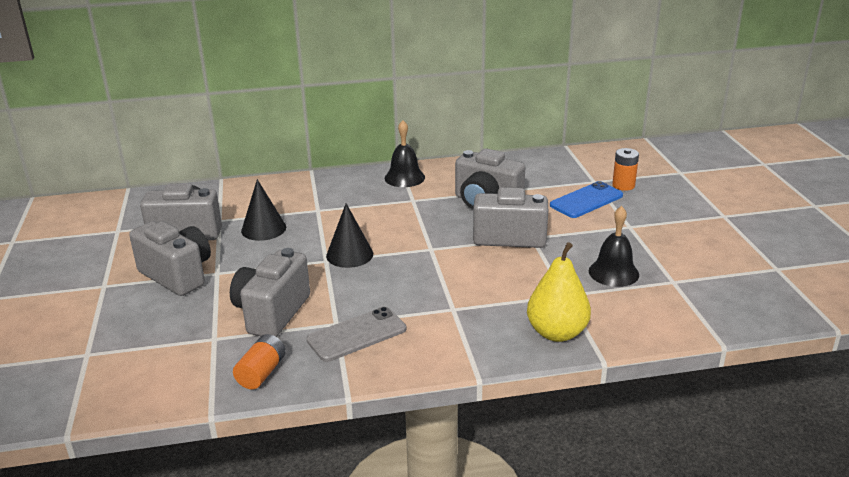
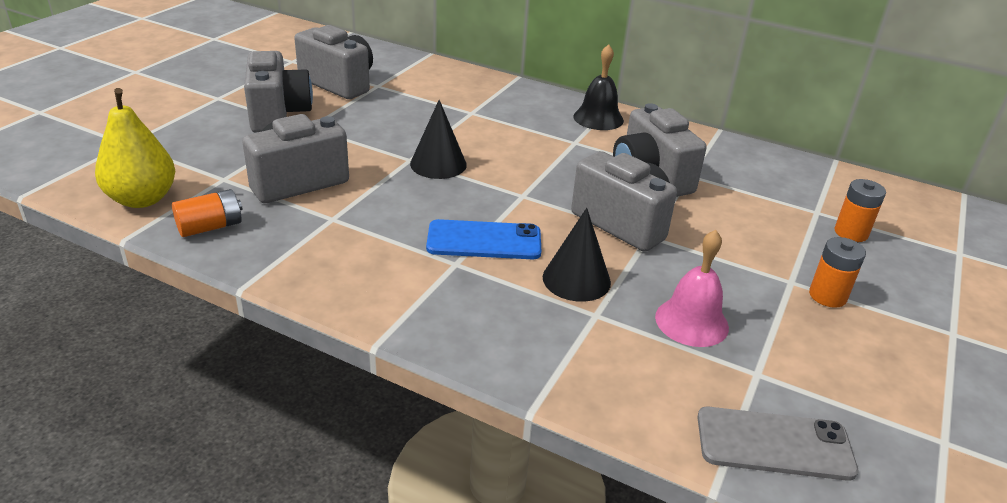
camera: 35 degrees right, 5 degrees up
(263, 229) = (401, 108): black cone -> black cone (576, 279)
(356, 334) = (333, 238): grey phone -> grey phone (774, 444)
(557, 333) = (524, 349): yellow pear -> yellow pear (142, 199)
(586, 200) = (775, 228): blue phone -> blue phone (484, 240)
(613, 272) = (691, 322): black bell -> pink bell
(654, 225) = (827, 296): none -> orange battery

